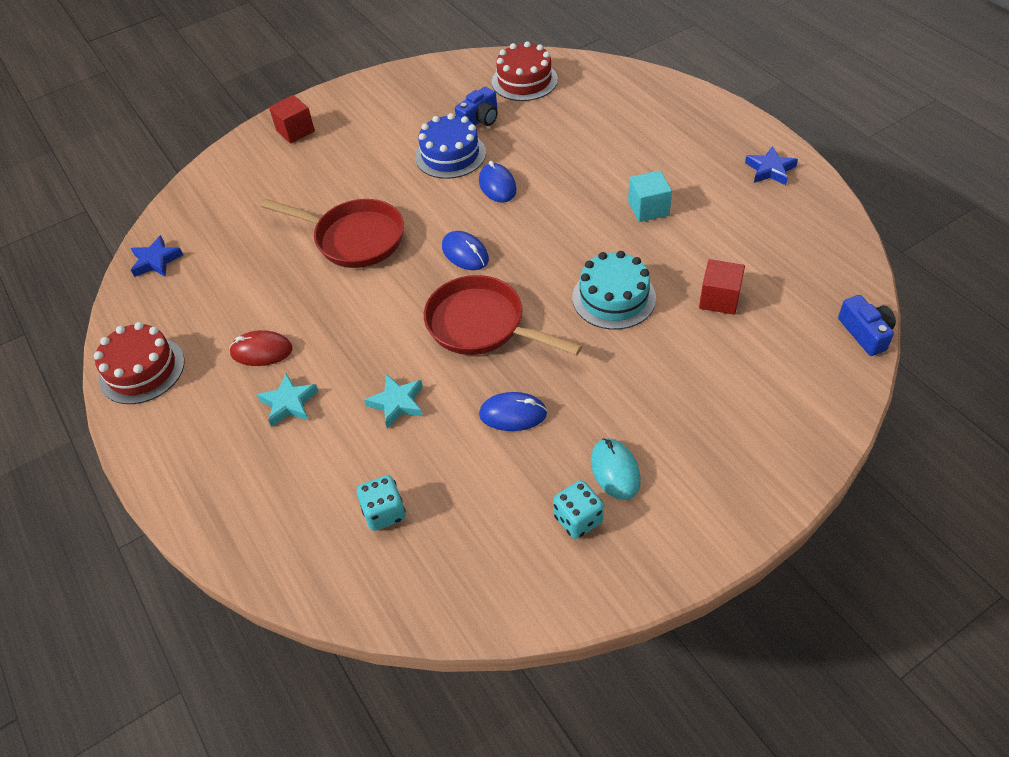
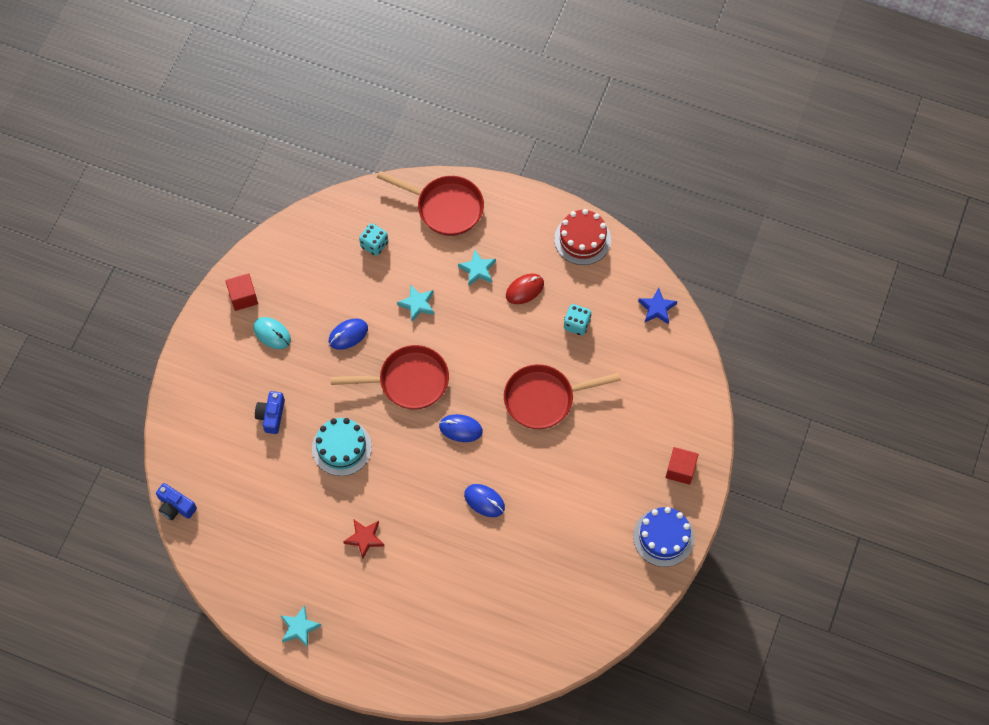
camera: 140 degrees right, 15 degrees up
(248, 507) = (445, 207): none -> red pan
(450, 155) = (542, 512): blue cake -> blue cake (663, 537)
(479, 119) = (550, 563): blue camera -> blue camera (271, 415)
(524, 81) = (549, 629): red cake -> none
(578, 519) = (275, 297): turquoise dice -> turquoise dice (576, 324)
(648, 208) = (364, 538): turquoise cube -> red star
(719, 299) = (275, 484): red cube -> red cube (243, 297)
(770, 170) = (299, 628): blue star -> turquoise star

